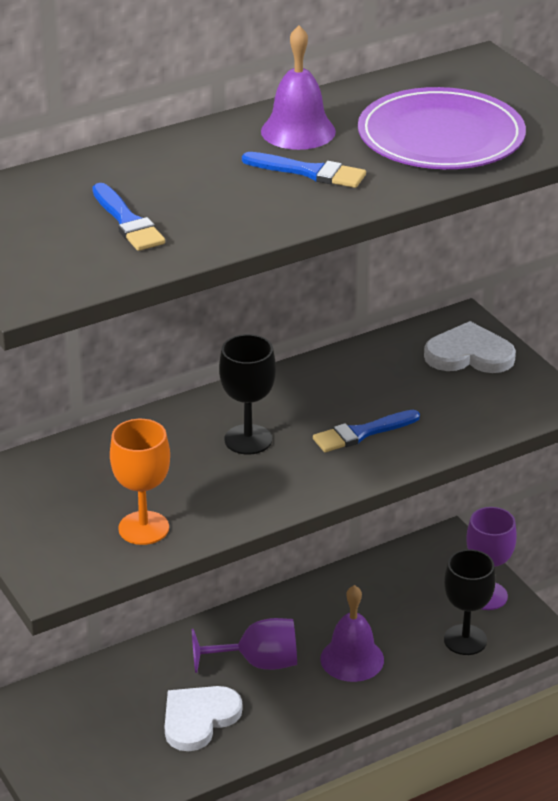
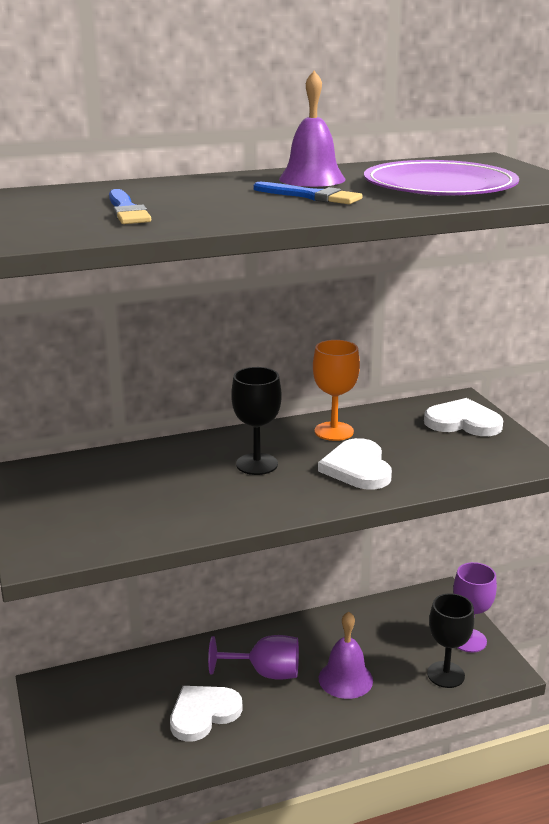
camera: 10 degrees right, 10 degrees down
(143, 528) = (139, 521): orange goblet -> orange goblet (334, 431)
(362, 433) = (357, 468): blue brush -> white heart

